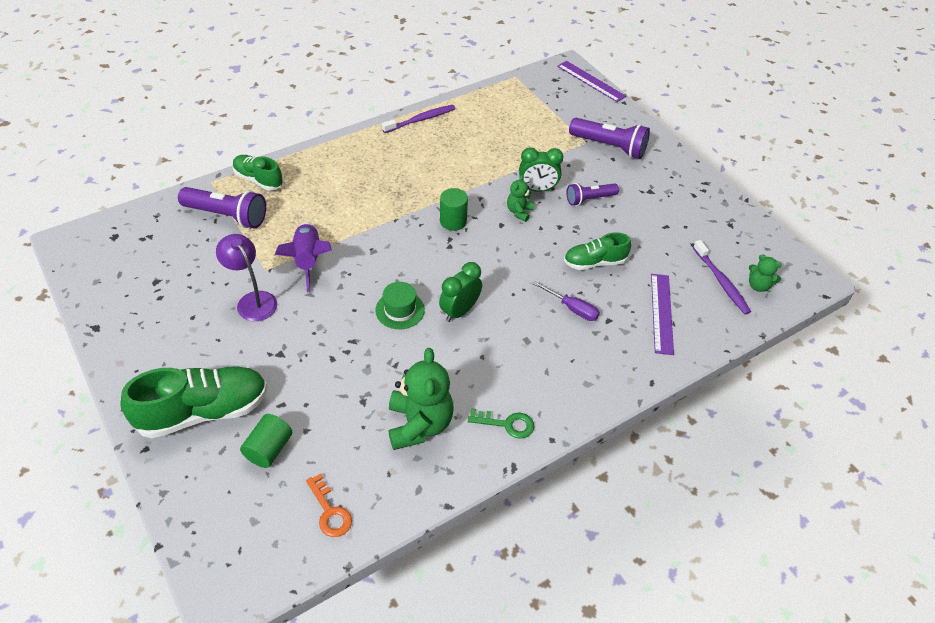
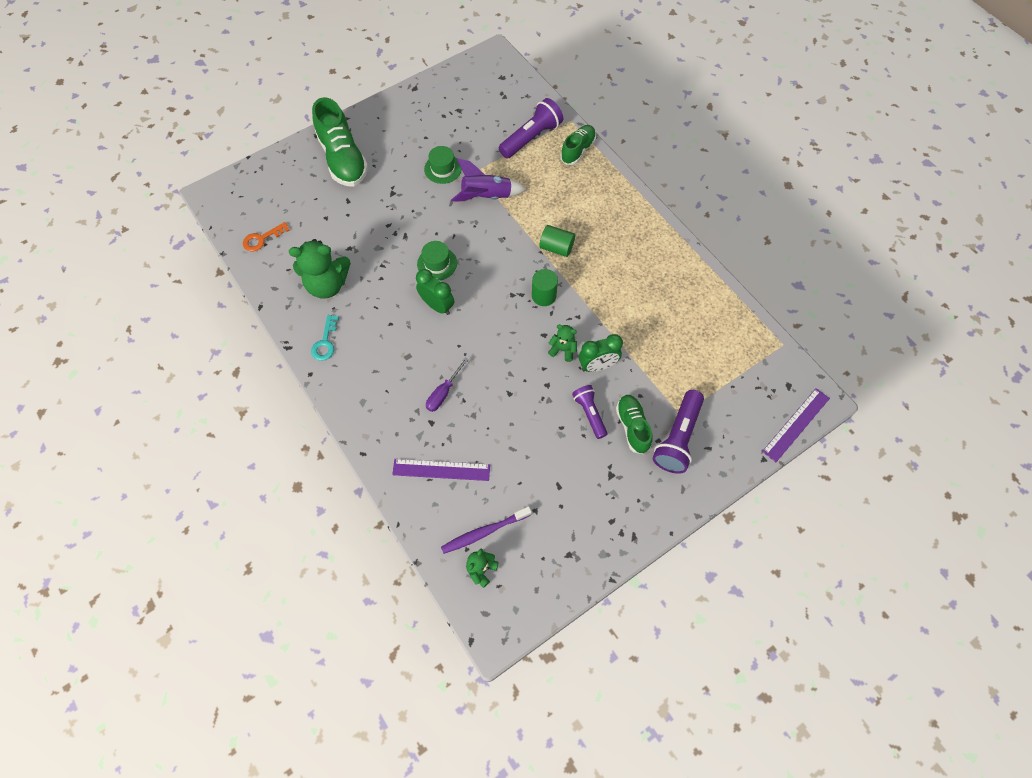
camera: 90 degrees right, 15 degrees up
(227, 216) = (531, 138): purple flashlight -> purple flashlight turned 150 degrees counterclockwise
(252, 300) = (443, 169): purple lamp -> green hat
(269, 449) = (312, 199): green cylinder -> green cylinder (556, 248)
(420, 120) = (685, 260): purple toothbrush -> none
(506, 424) = (325, 342): green key -> turquoise key
(537, 189) = (597, 366): green clock -> green clock turned 105 degrees counterclockwise
(594, 262) = (502, 414): green shoe -> green shoe (632, 427)

